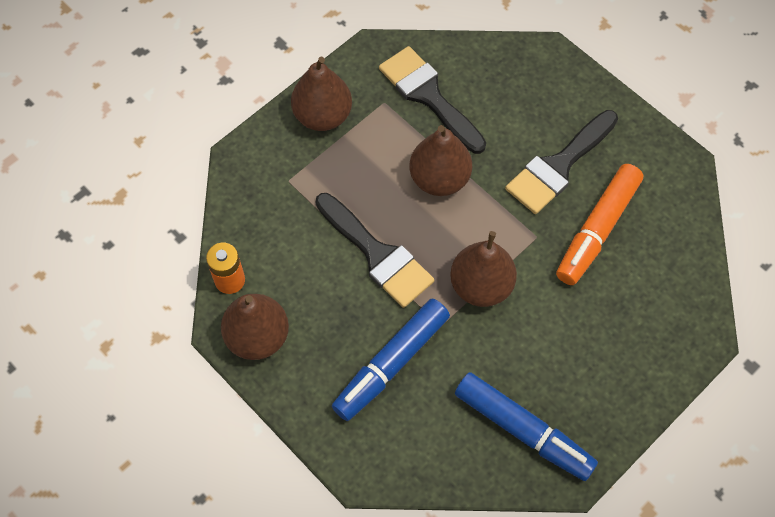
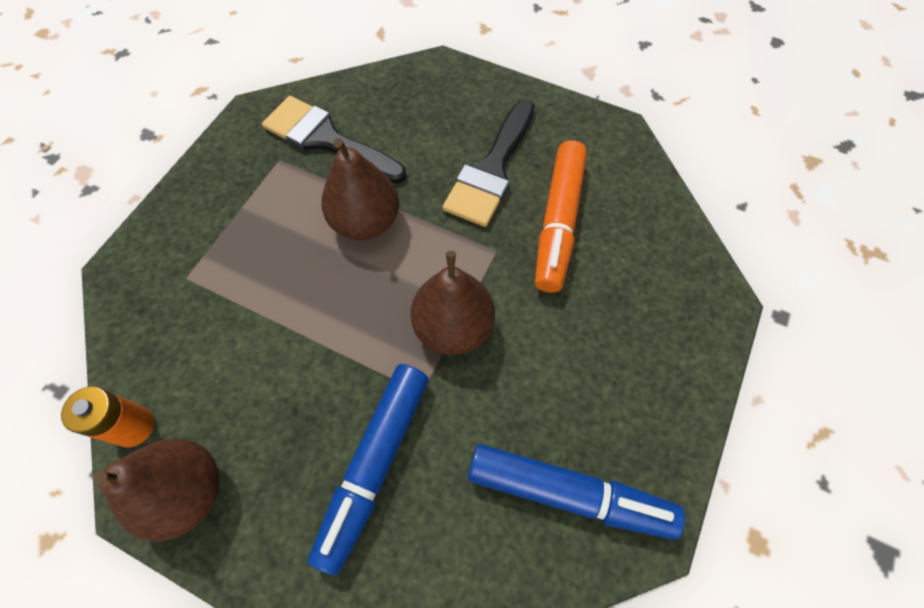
camera: 20 degrees left, 0 degrees up
(322, 116) = (211, 194): brown pear -> none
(377, 254) = (318, 331): black brush -> none

